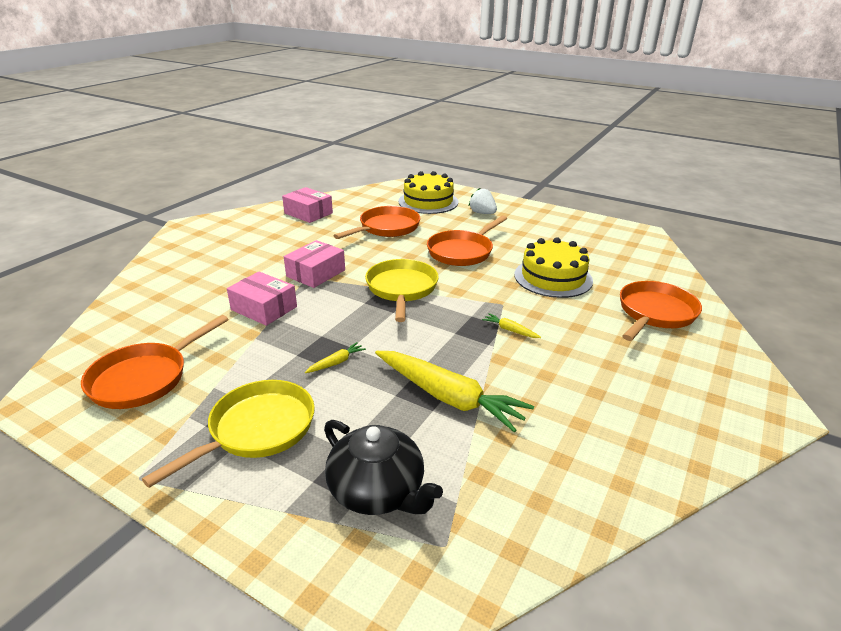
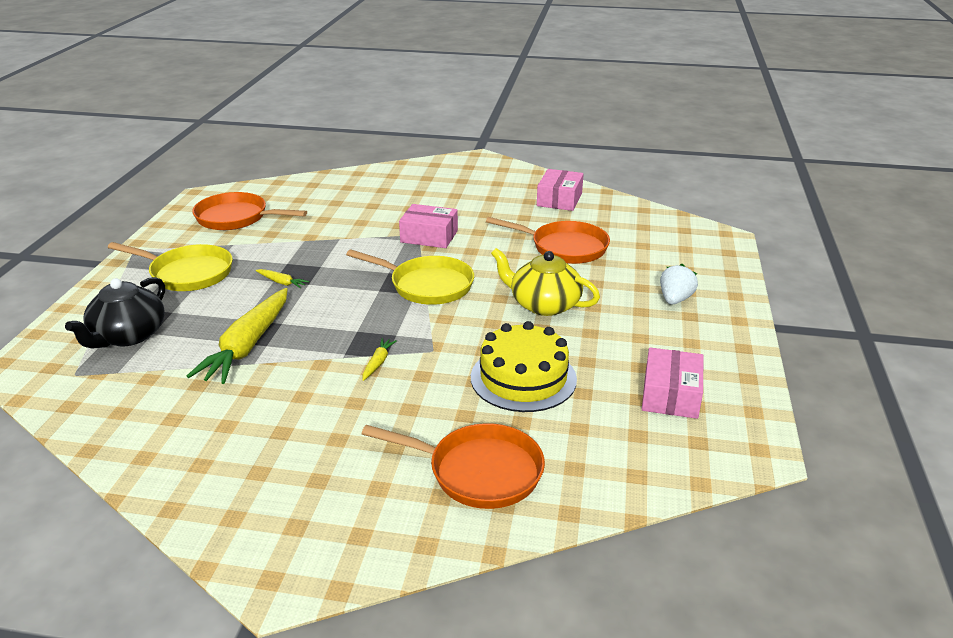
camera: 70 degrees right, 0 degrees up
(264, 308) = (351, 231): pink box -> pink box (670, 395)
(402, 289) = (427, 285): yellow pan -> yellow pan turned 45 degrees clockwise
(428, 202) = (669, 257): yellow cake -> none
(462, 251) = (543, 304): orange pan -> yellow teapot

